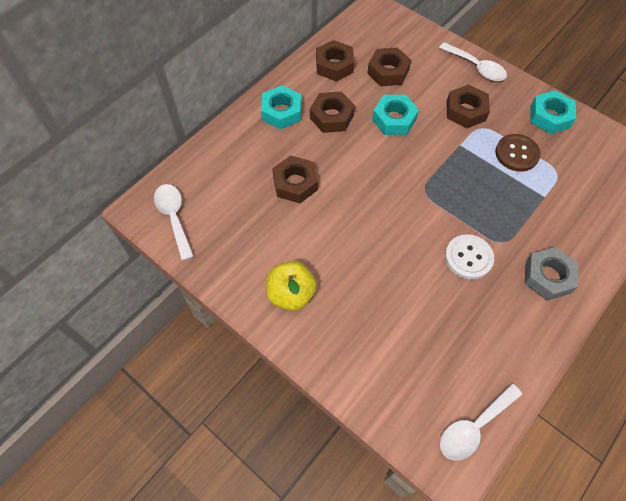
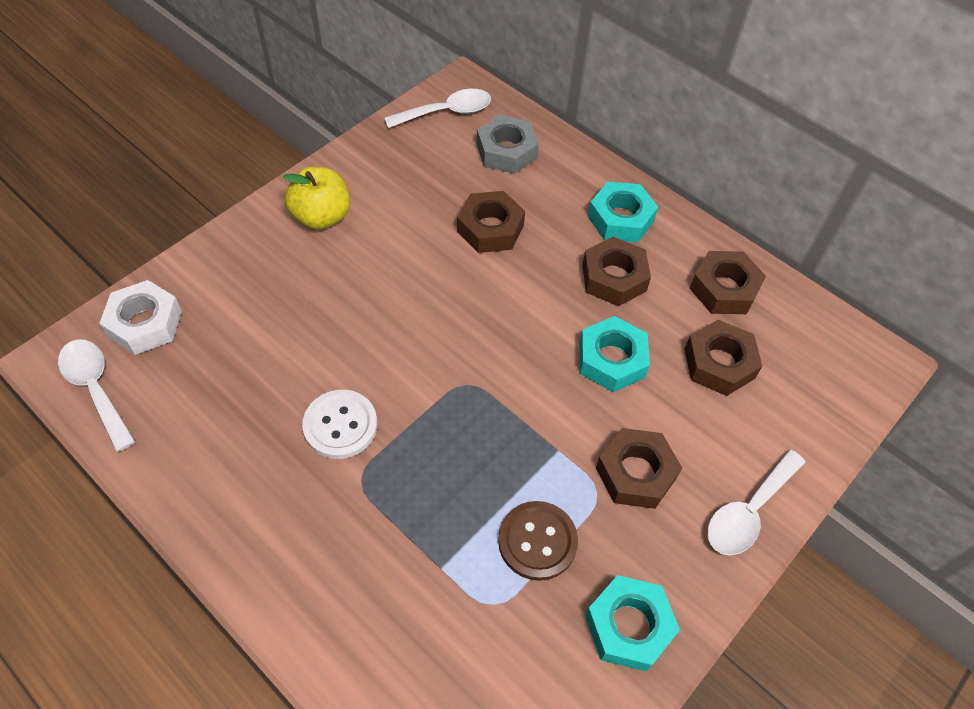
camera: 90 degrees right, 5 degrees down
(410, 406) = (145, 323): none -> white nut
(548, 277) = (287, 535): grey nut -> grey nut (506, 151)

